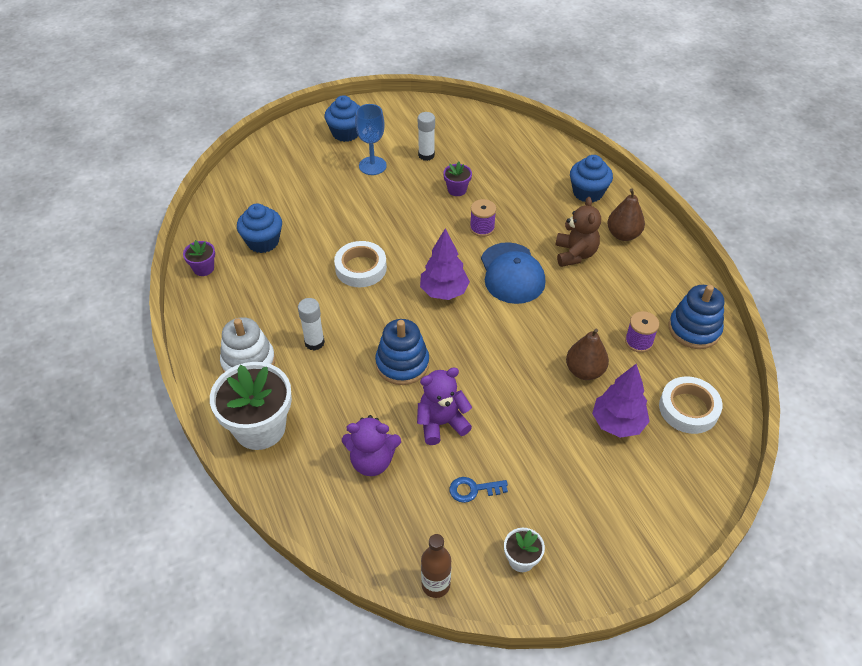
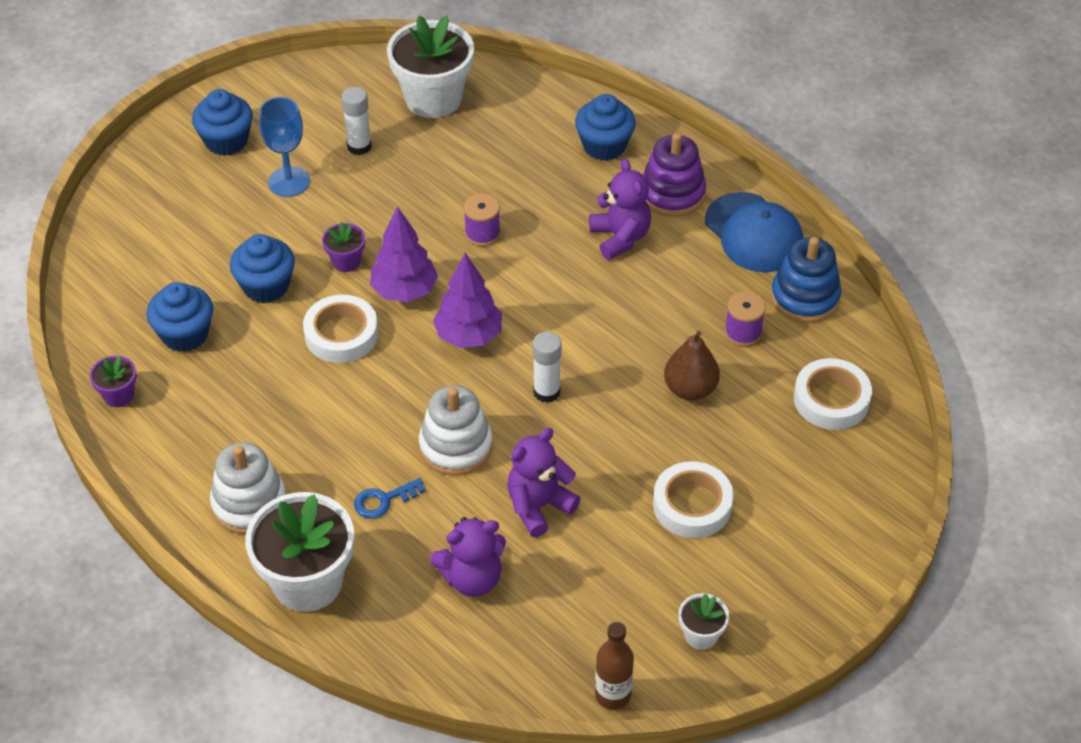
camera: 20 degrees left, 0 degrees up
(314, 342) = (326, 452): white glue stick -> white glue stick (546, 392)
(327, 225) = (266, 286): none -> blue cupcake
(402, 364) = (456, 446): blue stacking toy -> white stacking toy
(457, 190) = (424, 187): purple flower pot -> purple flower pot (346, 261)
(473, 489) = (611, 574): blue key -> blue key (383, 500)
(486, 137) = (433, 98): none -> white flower pot
(512, 273) = (548, 286): blue cap -> blue cap (754, 233)
(553, 456) = (692, 505): none -> white tape
(575, 254) = (620, 237): brown teddy bear -> purple teddy bear
(617, 423) = (753, 442): purple tree -> purple tree (404, 291)
(623, 234) = (672, 194): brown pear -> purple stacking toy

